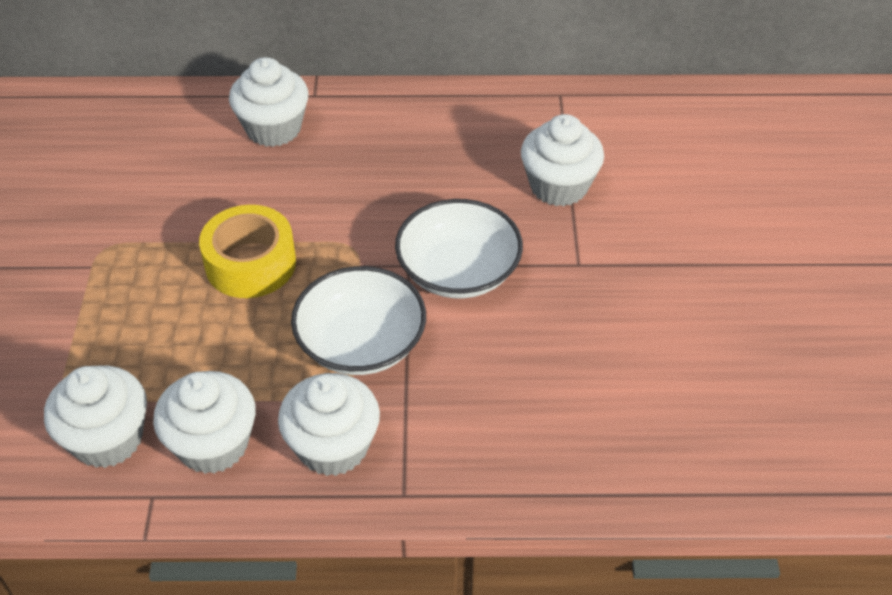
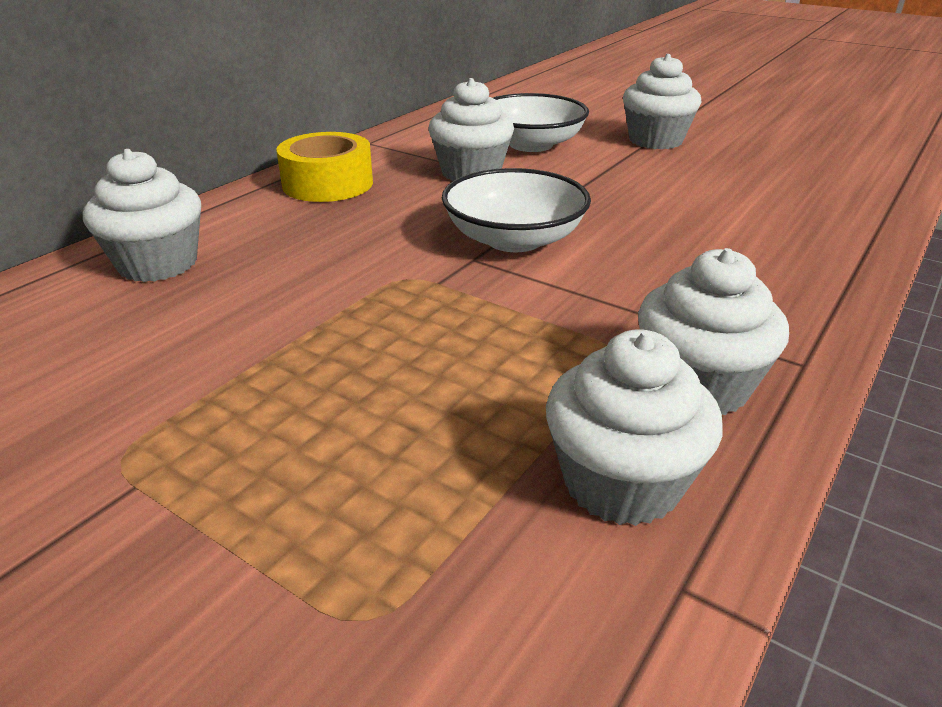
camera: 55 degrees left, 15 degrees down
(107, 439) = (518, 599): white cupcake -> white cupcake (655, 140)
(250, 263) = (338, 346): yellow tape -> yellow tape (328, 184)
(361, 343) = (552, 317): white bowl -> white bowl (531, 144)

